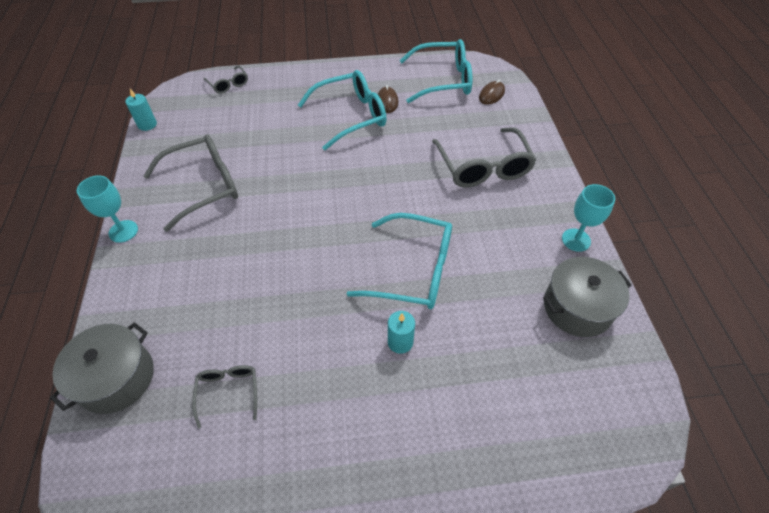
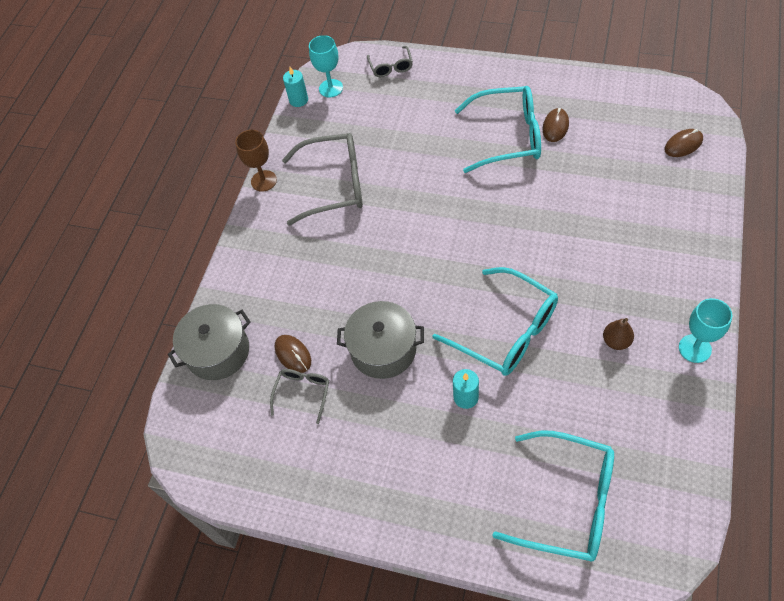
camera: 30 degrees right, 5 degrees up
(123, 231) = (252, 214): turquoise goblet -> turquoise goblet (331, 88)
(129, 198) = (264, 181): none -> brown goblet
(206, 355) = (293, 354): none -> brown mouse
(443, 80) = (632, 112): turquoise glasses -> turquoise glasses (568, 502)
(483, 167) = (630, 236): grey glasses -> none
(511, 252) = (616, 341): none -> brown pear
(577, 307) = (658, 419): grey pot -> grey pot (383, 349)

